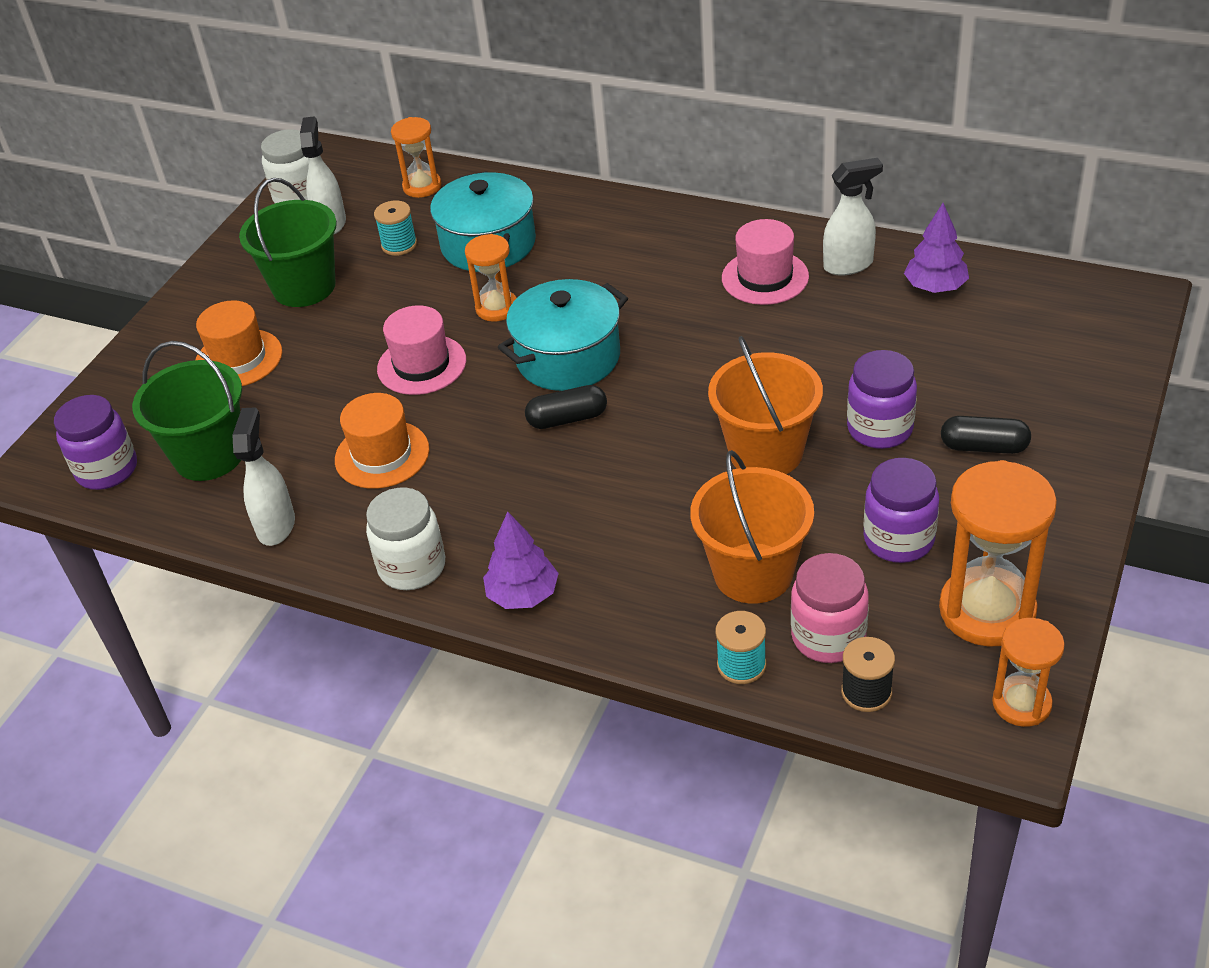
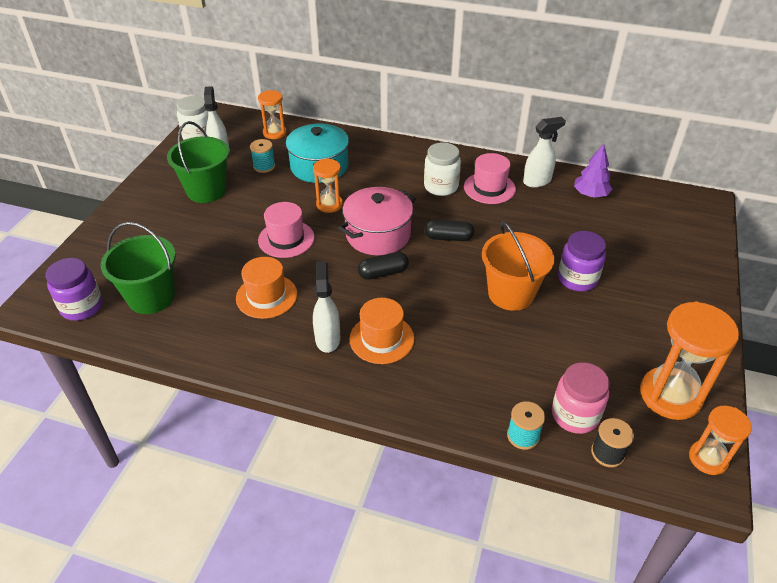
camera: 10 degrees left, 0 degrees up
(238, 359) = (167, 234): orange hat -> orange hat (381, 339)
(276, 525) = (200, 344): white spray bottle -> white spray bottle (327, 338)
(412, 567) = (294, 371): white jar -> white jar (441, 187)
(523, 594) = (371, 389): purple tree -> none
(568, 358) = (378, 235): turquoise pot -> pink pot
(753, 573) = (518, 372): orange bucket -> none
(898, 540) = (604, 349): purple jar -> none
(984, 447) = (642, 290): black capsule -> black capsule (448, 238)

